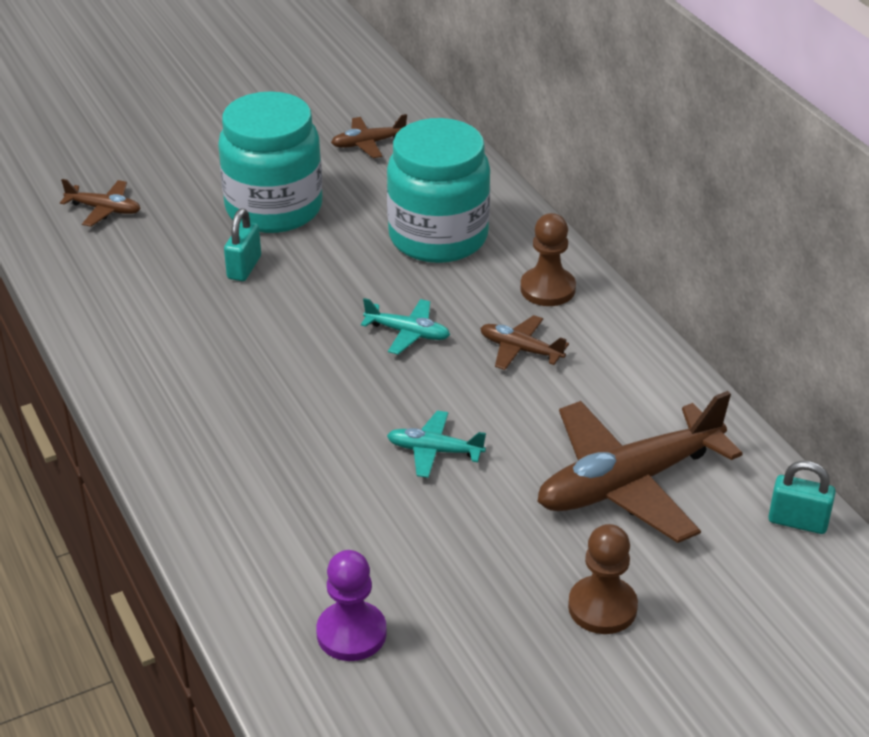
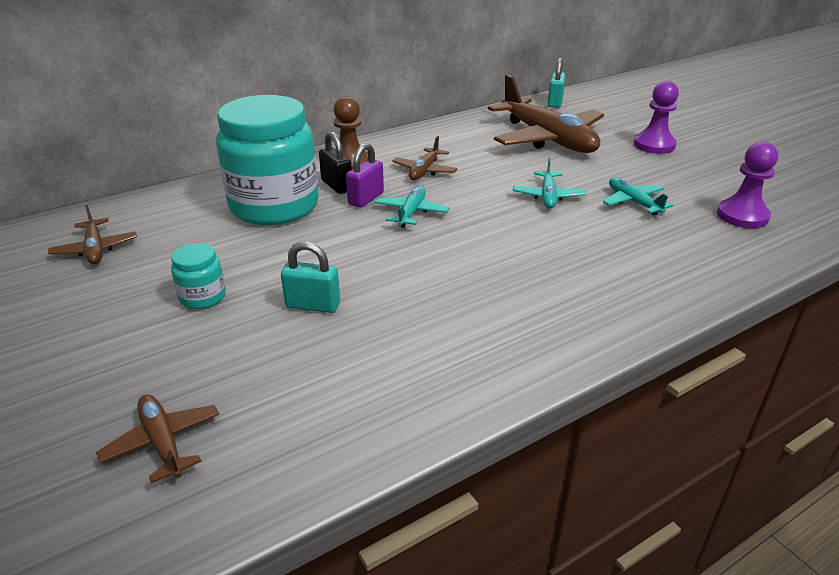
camera: 95 degrees left, 5 degrees down
(104, 209) = (162, 442): brown plane -> brown plane turned 45 degrees counterclockwise
(274, 208) = (203, 297): turquoise jar -> turquoise jar, size x0.42
(407, 530) = (633, 202): none -> turquoise plane
(447, 300) = (366, 199): none -> purple padlock
(484, 279) = (336, 185): none -> black padlock
(602, 607) = (654, 145): brown pawn -> purple pawn

